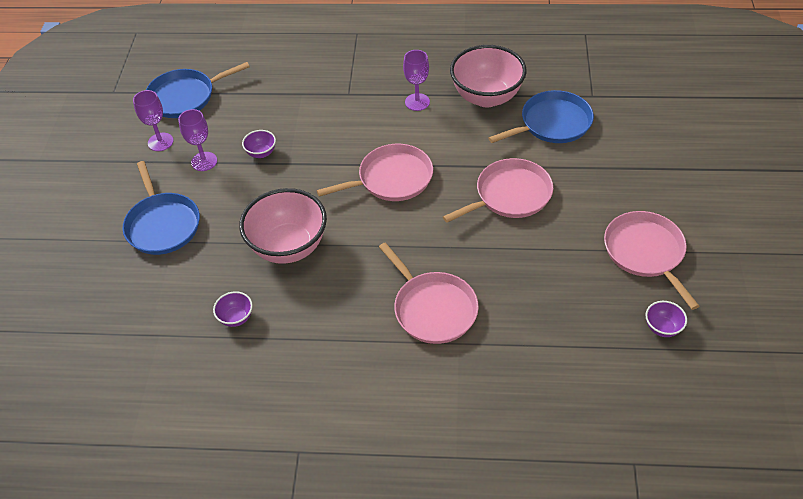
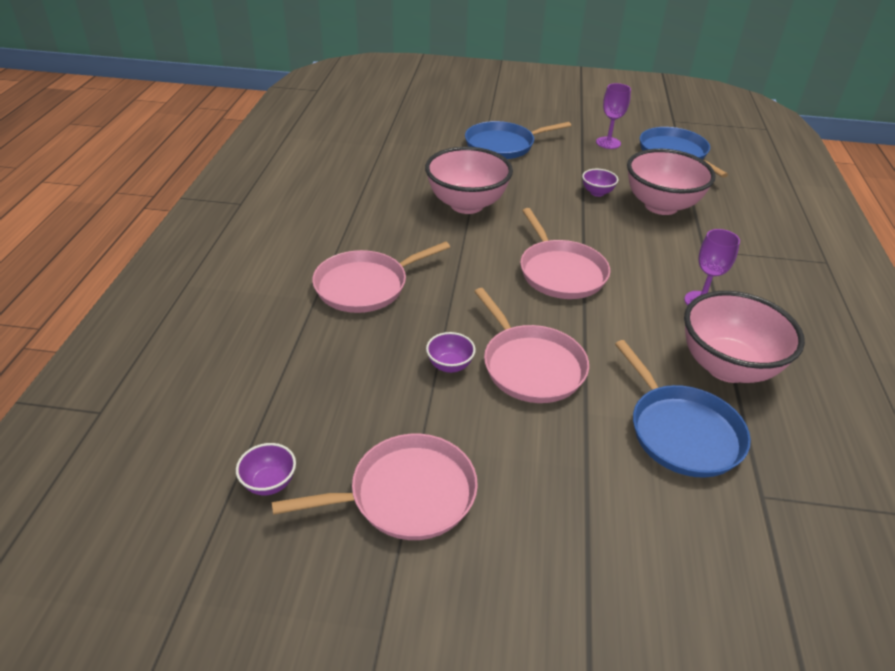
camera: 90 degrees right, 10 degrees down
(204, 161) = (583, 163): purple goblet -> none
(236, 318) = (389, 178): purple bowl -> purple bowl (450, 365)
(282, 113) = (661, 206): none -> pink bowl

